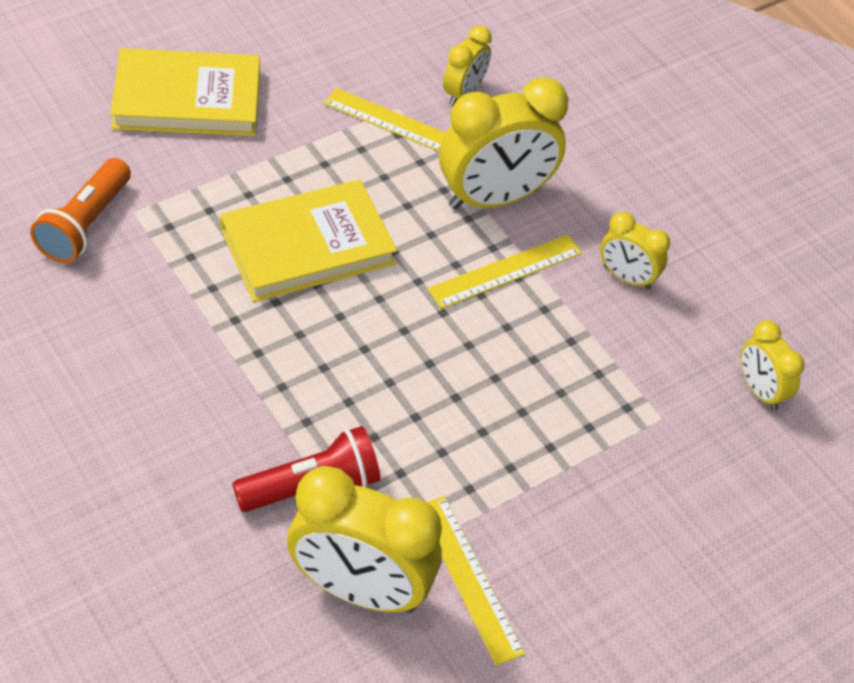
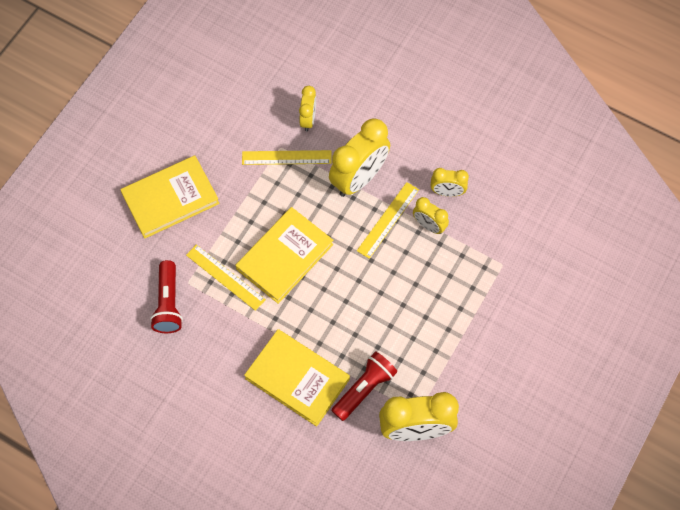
camera: 20 degrees left, 15 degrees up
(85, 225) = (168, 303): orange flashlight -> red flashlight
(211, 419) = (297, 378): none -> yellow book
(469, 578) = (460, 397): yellow ruler -> yellow ruler (225, 277)
(759, 391) = (540, 225): yellow clock -> yellow clock (429, 226)

